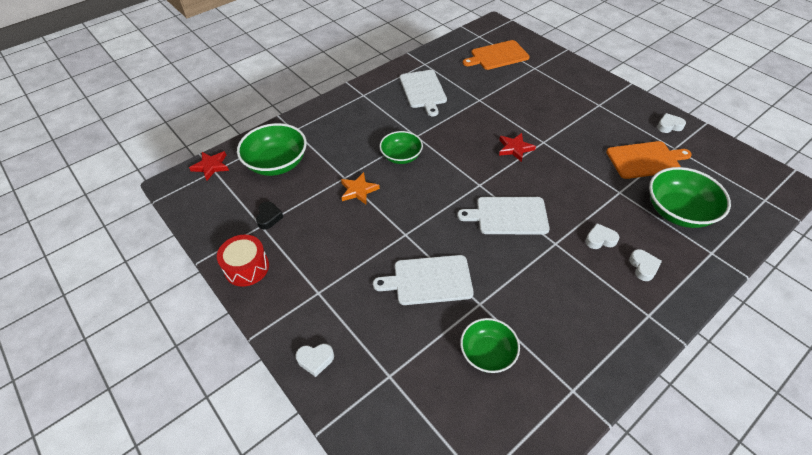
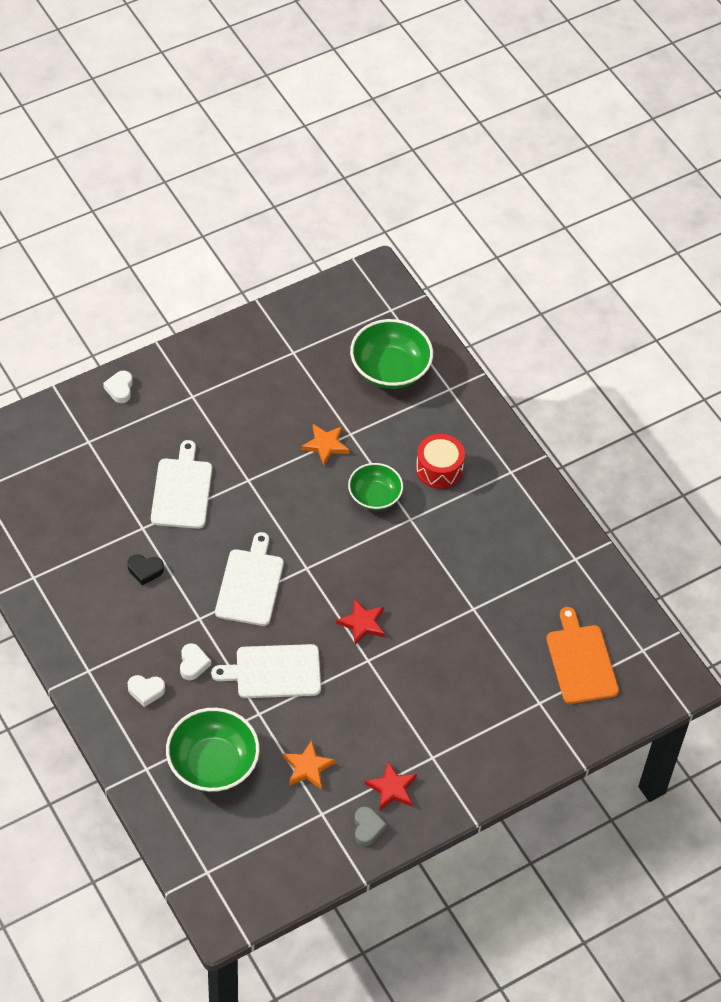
camera: 95 degrees right, 5 degrees up
(211, 166) = (399, 307): red star -> red star (391, 788)
(247, 267) = (239, 340): red drum -> red drum (439, 469)
(269, 217) = (303, 359): black heart -> black heart (145, 570)
(423, 90) = (508, 544): white cutting board -> white cutting board (274, 672)
(487, 353) = (88, 521): green bowl -> none
(645, 160) = (308, 767): orange cutting board -> orange star
(669, 126) = (367, 828): white heart -> grey heart

